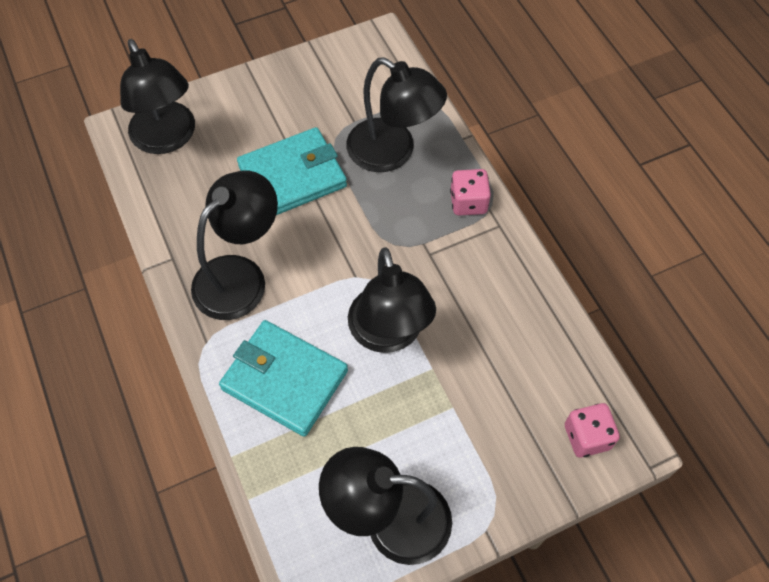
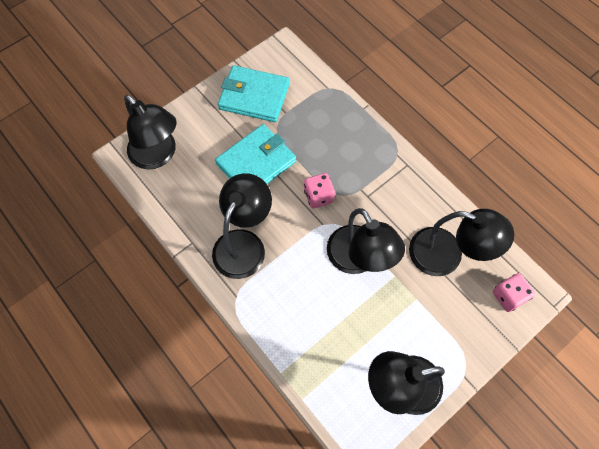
camera: 15 degrees left, 5 degrees up
(284, 380) = (299, 309): turquoise wallet -> turquoise wallet (254, 96)
(392, 153) = (319, 129): black lamp -> black lamp (446, 255)
(468, 202) = (381, 153): pink dice -> pink dice (318, 196)

